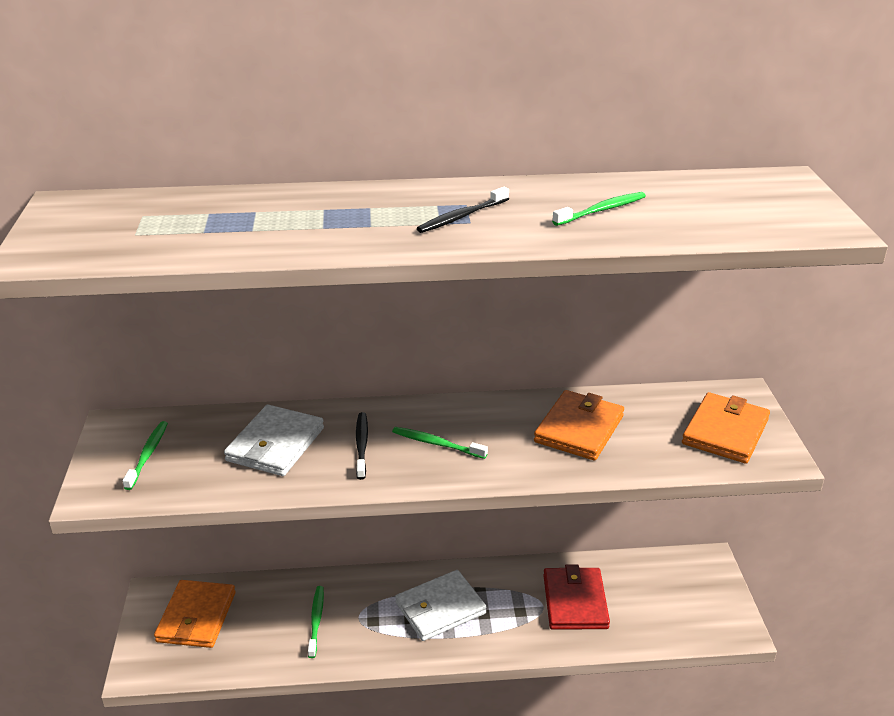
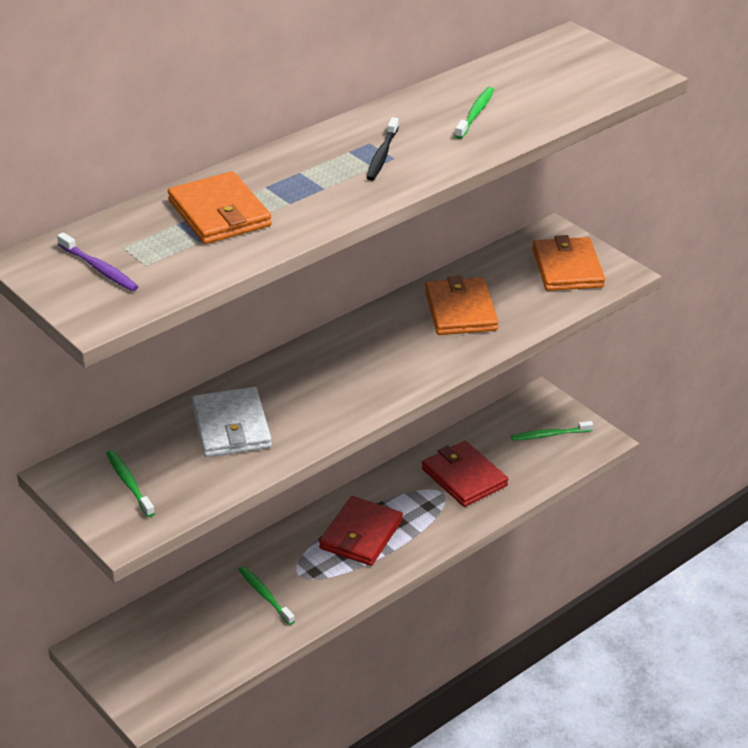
camera: 35 degrees left, 5 degrees up
(98, 224) = (99, 269): none -> purple toothbrush
(196, 617) = (153, 646): orange wallet -> orange wallet (219, 213)
(361, 445) = (304, 396): black toothbrush -> none
(437, 444) = (364, 369): green toothbrush -> green toothbrush (549, 435)
(440, 608) = (361, 534): white wallet -> red wallet

